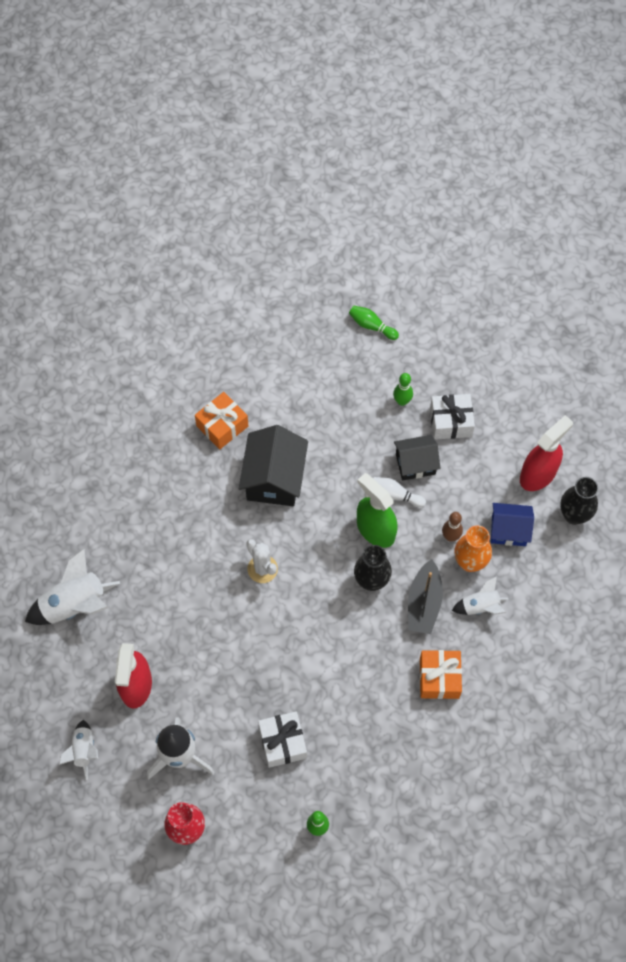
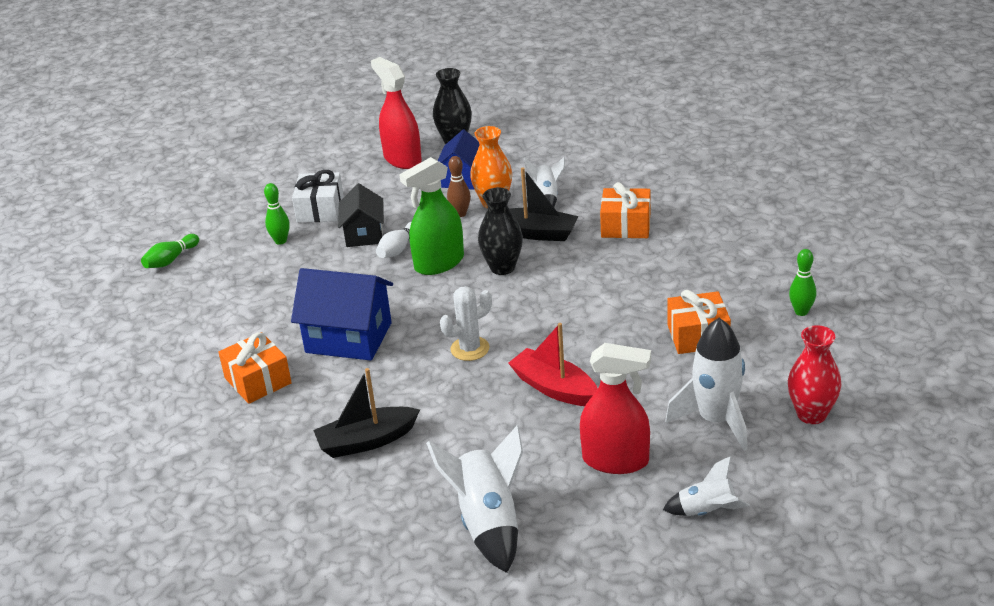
camera: 80 degrees left, 30 degrees down
(156, 513) = (367, 441): none -> black boat
(216, 636) = (554, 388): none -> red boat
(274, 478) = (348, 337): black house -> blue house
(282, 742) = (698, 336): white gift -> orange gift

